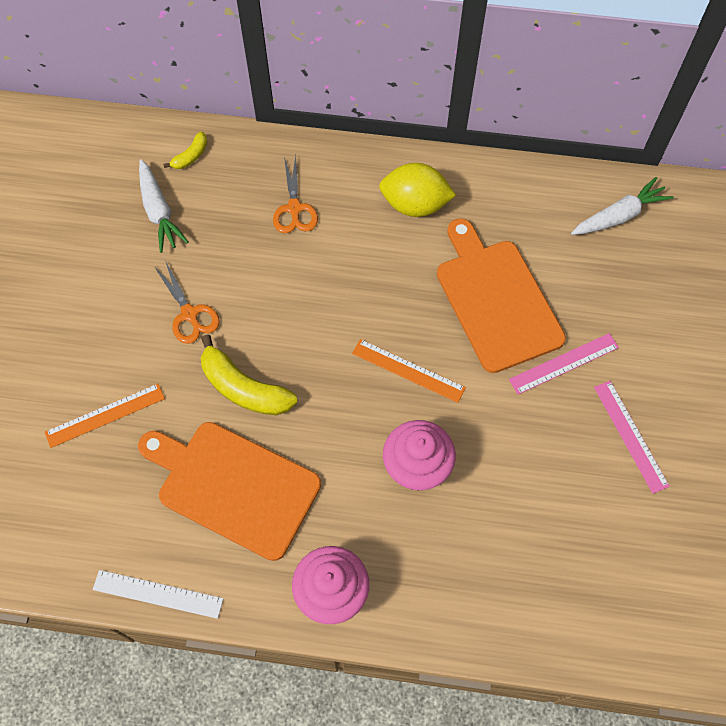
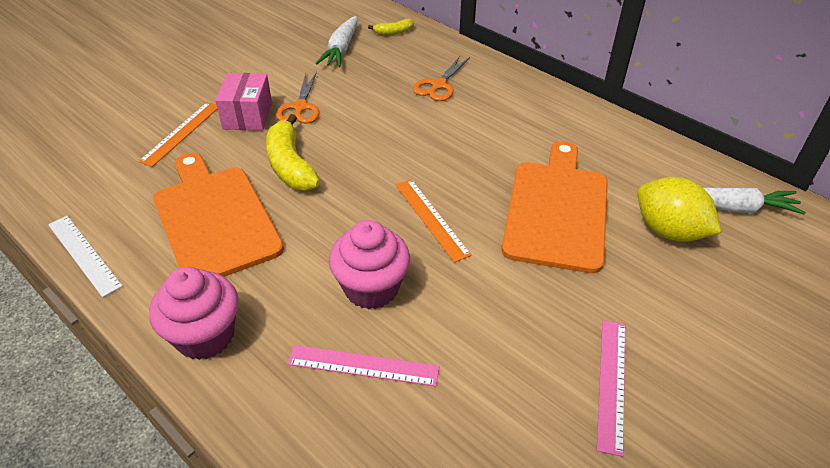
camera: 35 degrees right, 20 degrees down
(105, 415) = (181, 133): orange ruler -> orange ruler turned 75 degrees counterclockwise
(149, 355) = (248, 116): none -> pink box
(415, 205) = (538, 122): yellow lemon -> yellow lemon (668, 231)
(564, 363) = (585, 287): pink ruler -> pink ruler (363, 365)

